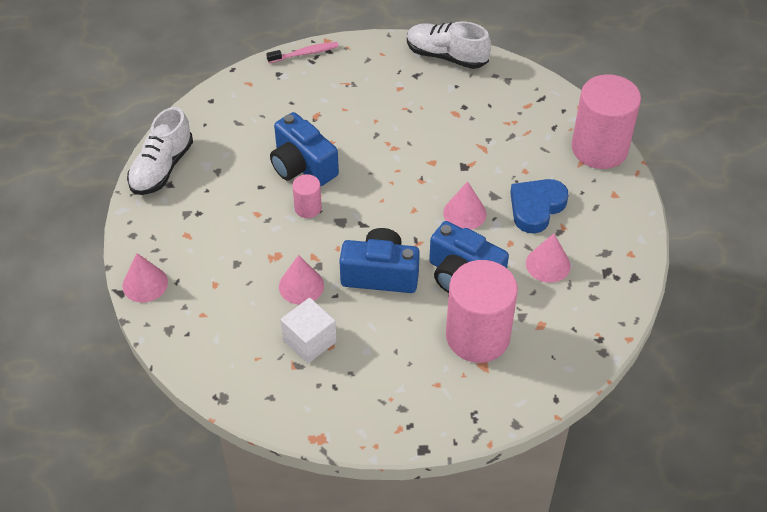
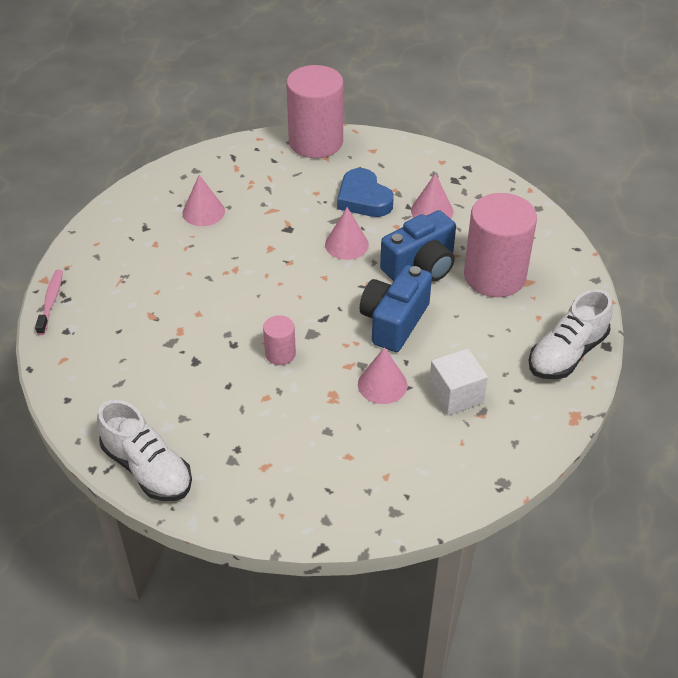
camera: 70 degrees left, 5 degrees down
(145, 284) = (319, 521): pink cone -> pink cone (203, 212)
(302, 166) = (218, 344): blue camera -> none
(446, 56) = (134, 200): white shoe -> white shoe (567, 354)

